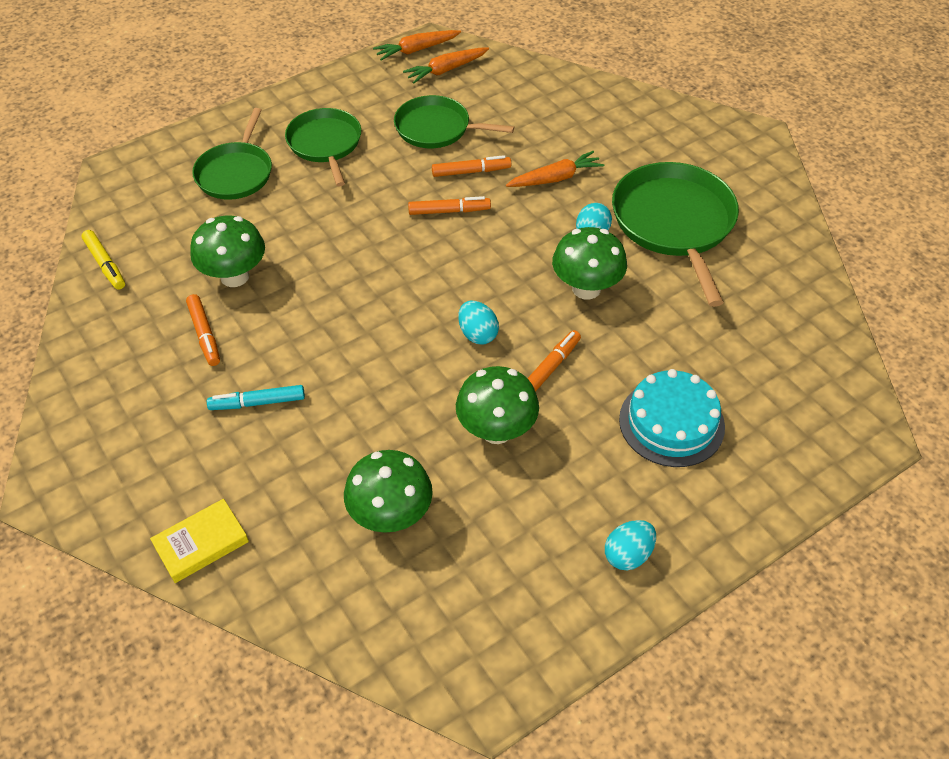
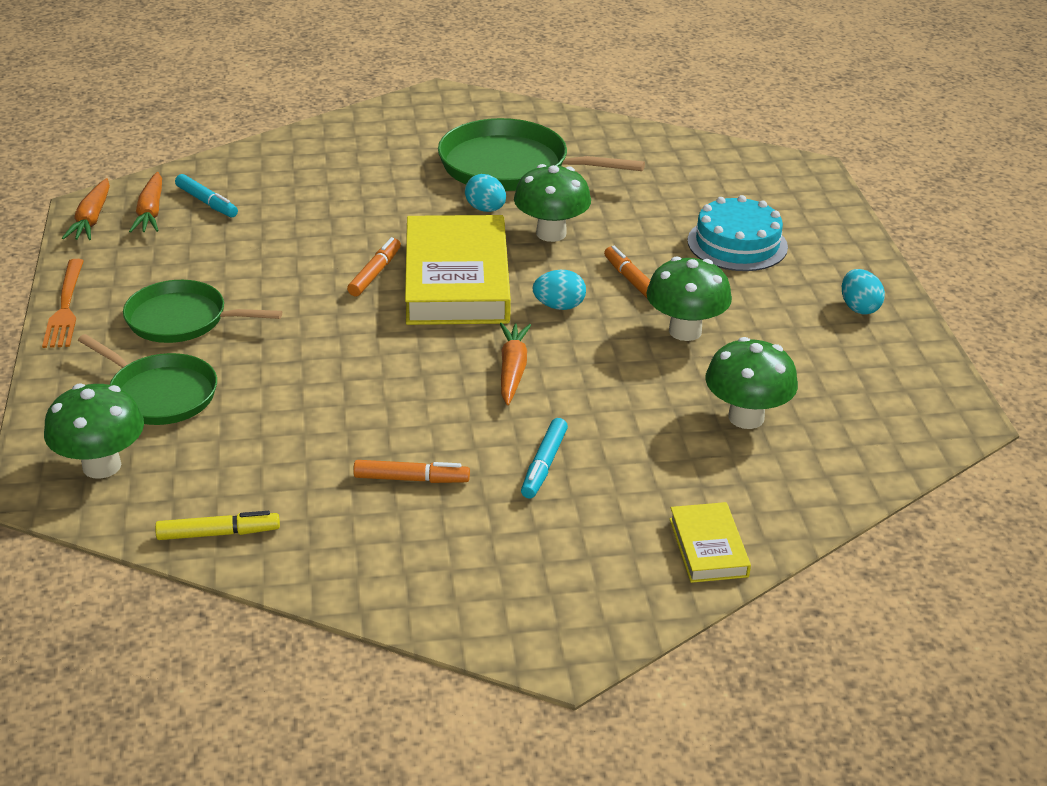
camera: 65 degrees left, 15 degrees down
(234, 276) = (338, 436): green mushroom -> green mushroom (101, 466)
(306, 88) = (65, 307): none -> orange fork
(436, 128) = (240, 244): green pan -> none
(471, 171) = (330, 244): orange marker -> none
(473, 259) = (456, 280): none -> yellow book
(479, 89) = (207, 202): none -> turquoise marker
(555, 178) = (390, 203): orange carrot -> orange carrot (512, 370)

